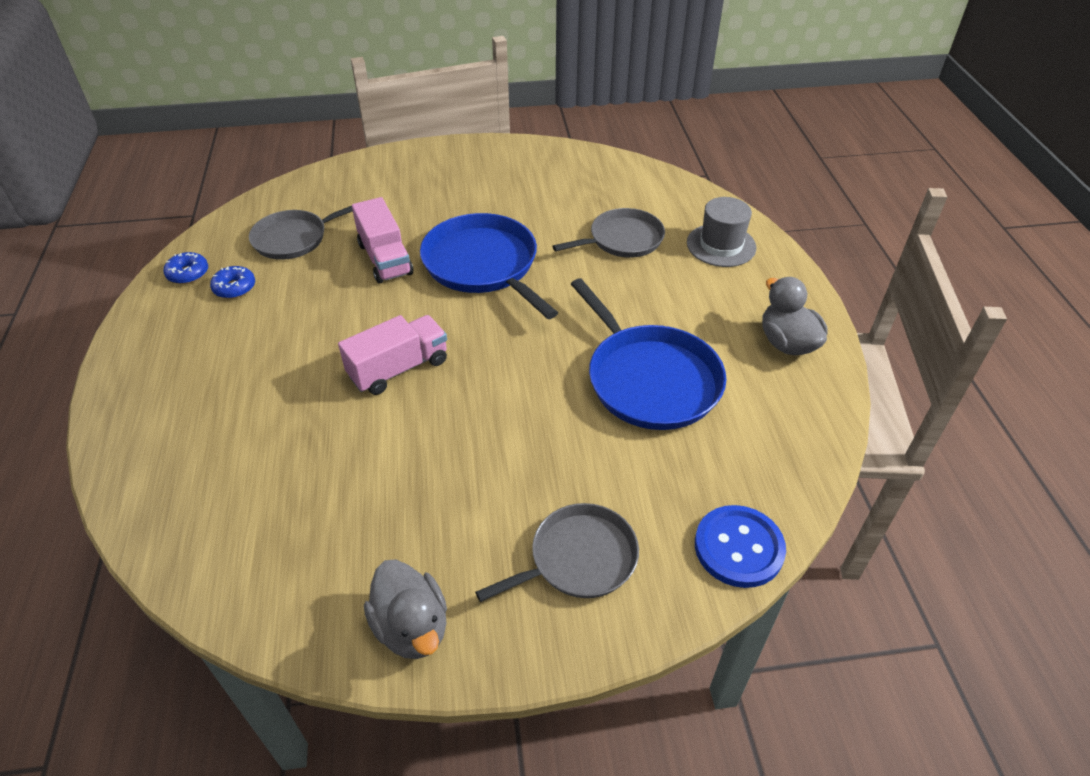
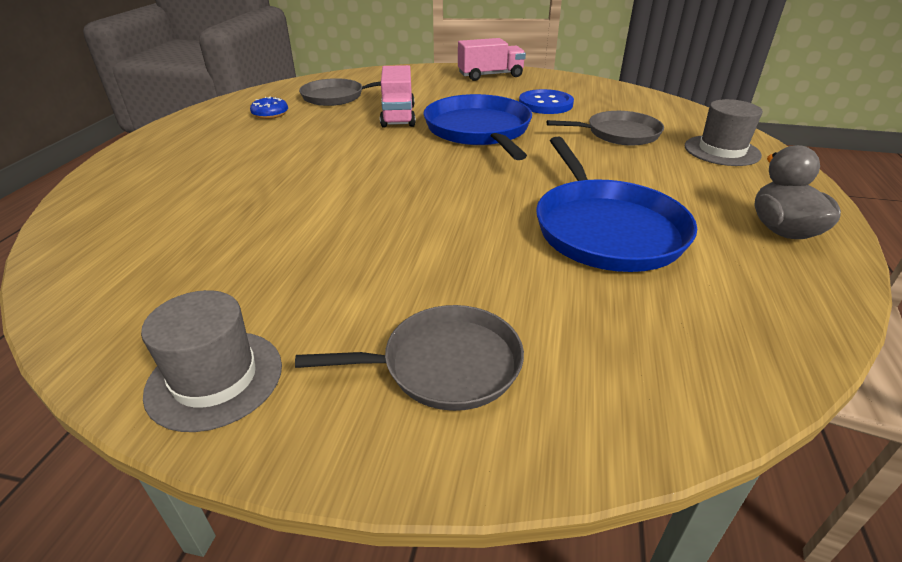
camera: 20 degrees right, 10 degrees down
(188, 274) = (244, 103): blue donut -> none
(398, 368) = (360, 178): pink truck -> pink truck (490, 75)
(412, 627) = (215, 378): grey duck -> grey hat
(738, 548) = (664, 409): blue button -> blue button (545, 104)

